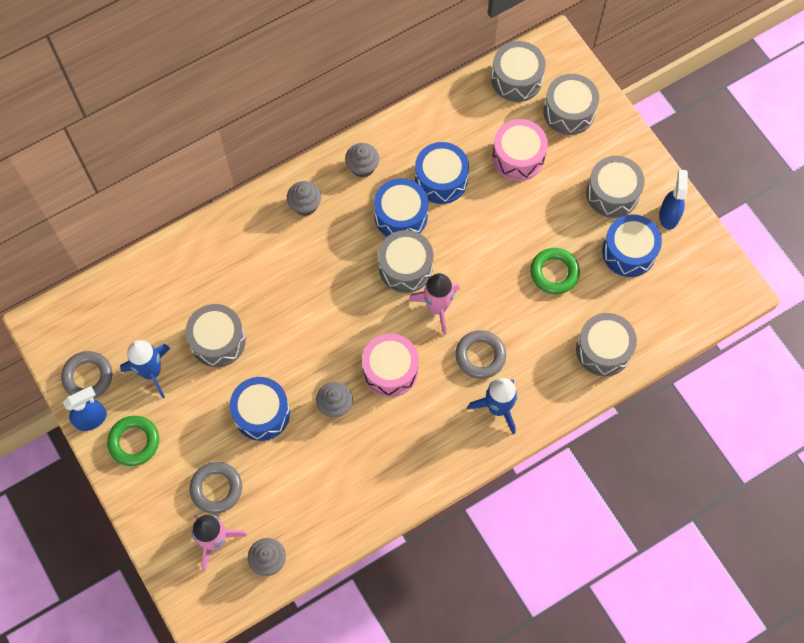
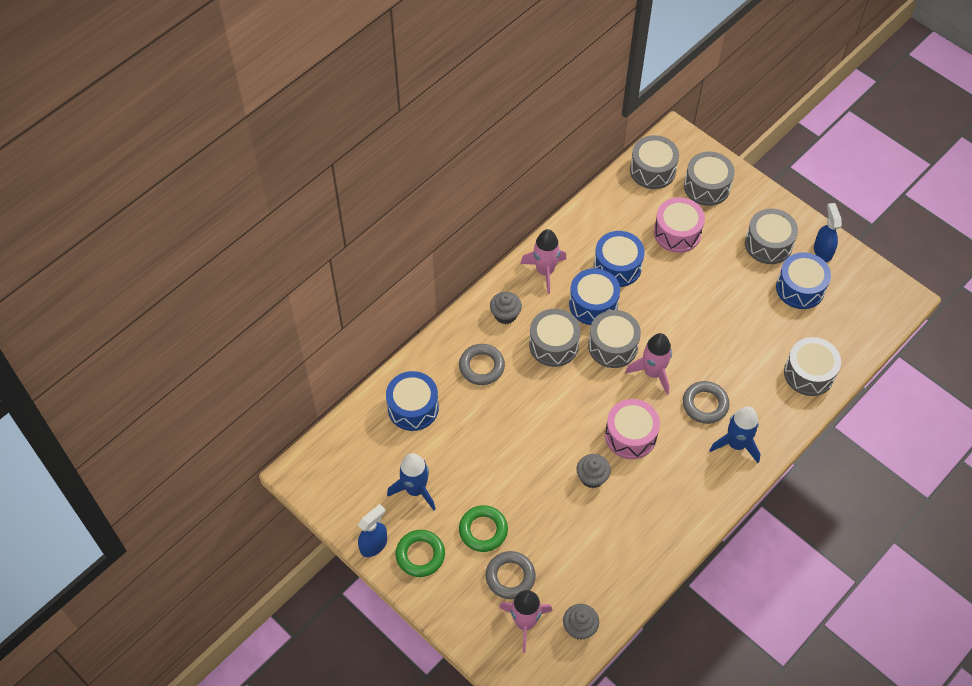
camera: 15 degrees left, 10 degrees down
(88, 377) = (358, 509): grey ring -> grey ring (481, 366)
(218, 341) = (467, 448): grey drum -> grey drum (553, 345)
(261, 413) = (528, 501): blue drum -> blue drum (413, 408)
(362, 167) = (545, 271): grey cupcake -> pink rocket
(554, 273) = (743, 320): green ring -> green ring (483, 530)

